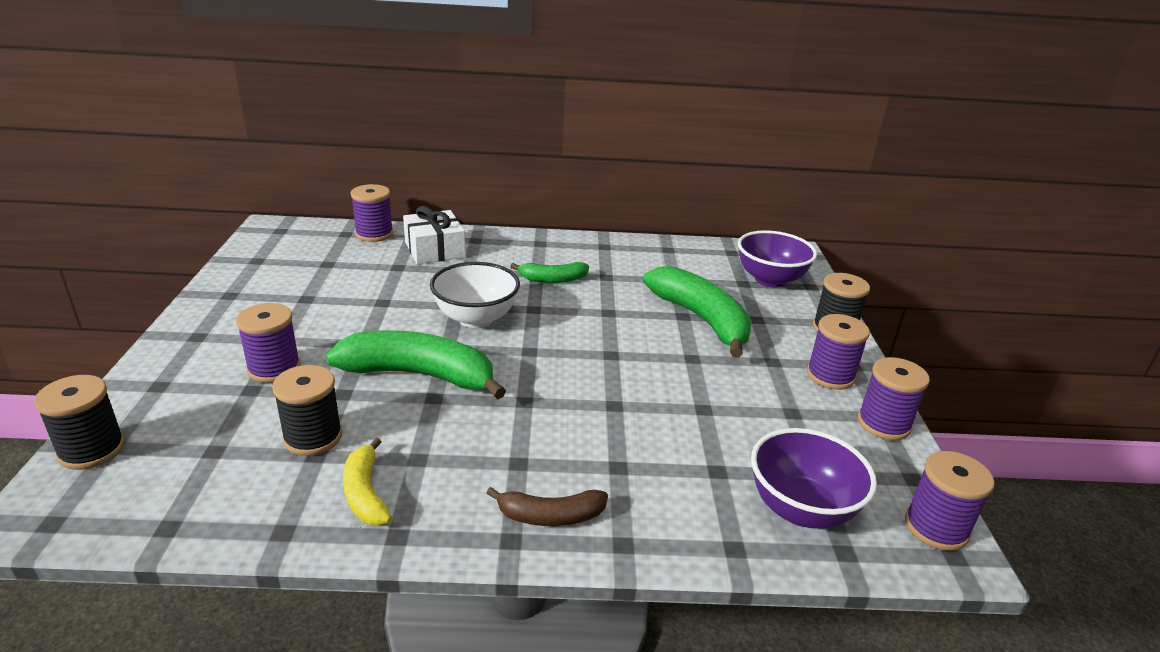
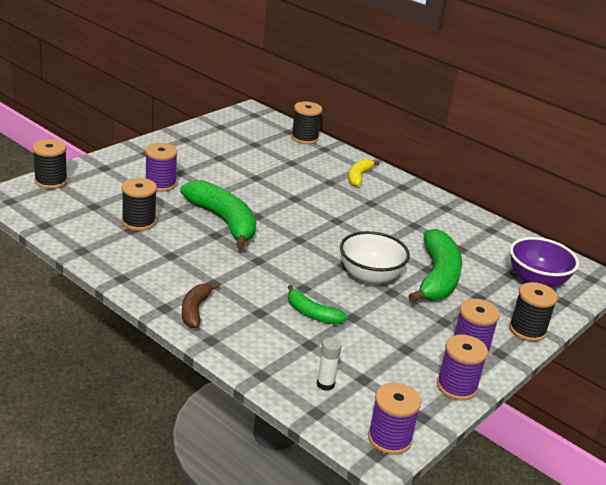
camera: 40 degrees right, 0 degrees up
(365, 493) = (130, 255): yellow banana -> yellow banana (359, 177)
(374, 234) = (304, 138): purple spool -> black spool
(434, 249) = (327, 162): white gift -> none
(476, 318) = (294, 209): white bowl -> white bowl (370, 277)
(550, 516) = (195, 310): brown banana -> brown banana turned 60 degrees clockwise
(552, 279) = (375, 210): green banana -> green banana (312, 314)
(801, 509) = (325, 384): purple bowl -> white glue stick

